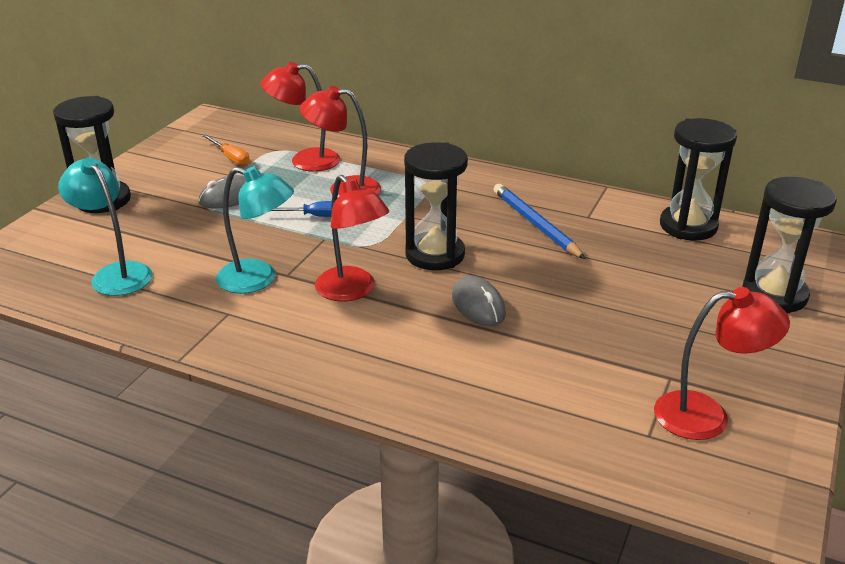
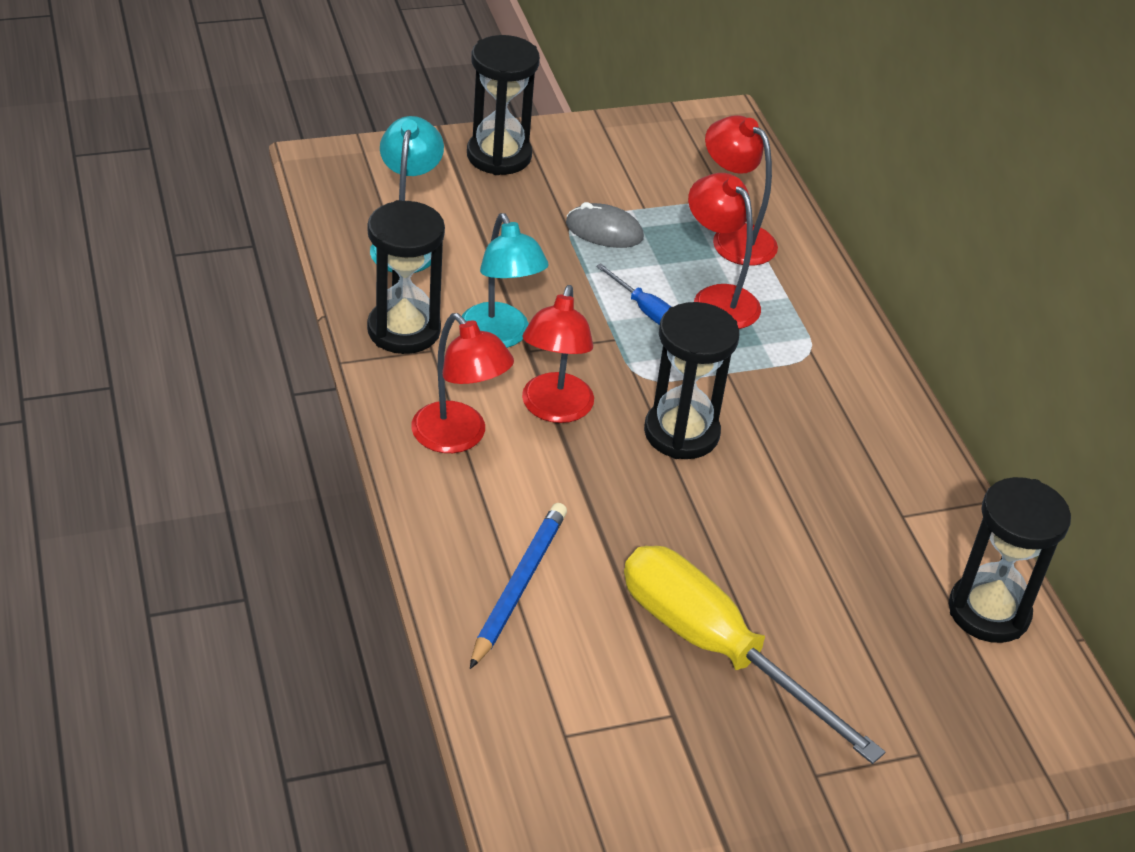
camera: 45 degrees right, 10 degrees up
(230, 157) = (672, 184): orange screwdriver -> none
(478, 305) = (632, 511): grey mouse -> none
(535, 224) = (832, 480): blue pencil -> blue pencil (518, 586)
(630, 332) = (716, 649): none -> yellow screwdriver
(707, 416) = (640, 768): red lamp -> red lamp (458, 438)
(774, 295) = (928, 746): black hourglass -> black hourglass (404, 330)

